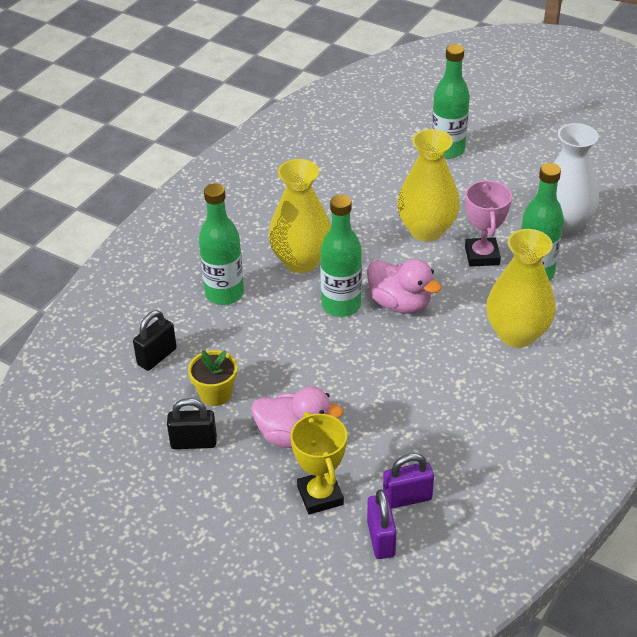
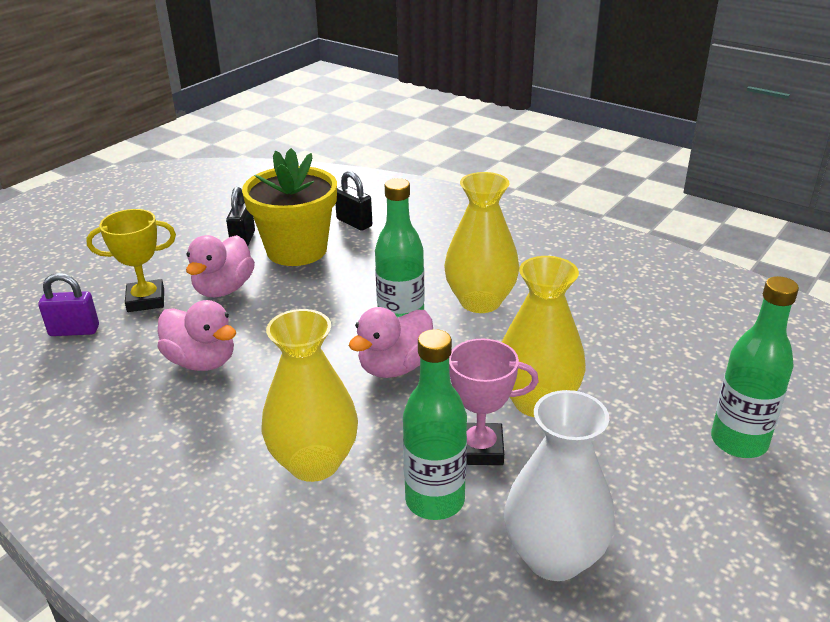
camera: 95 degrees right, 10 degrees down
(215, 394) = (296, 250): yellow flower pot -> yellow flower pot, size x1.98
(224, 294) = (433, 255): green bottle -> none
(407, 498) = (110, 350): purple padlock -> none
(413, 425) = (202, 361): none -> pink duck

